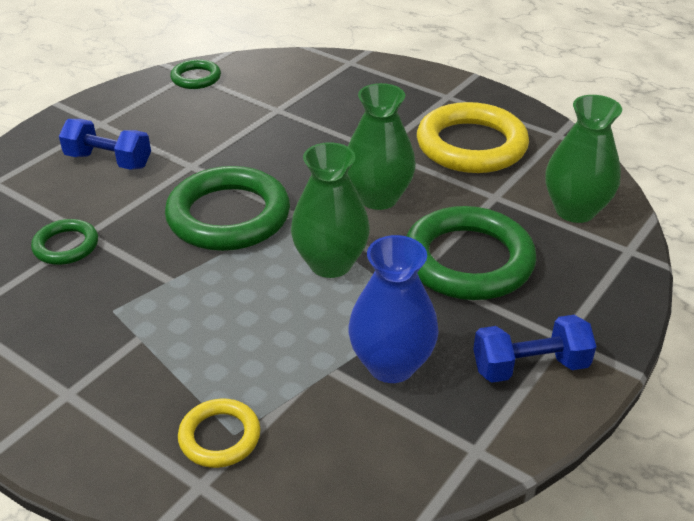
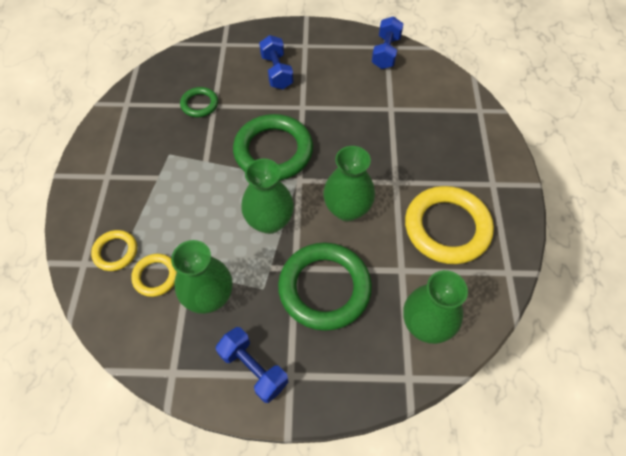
camera: 55 degrees right, 20 degrees up
(196, 78) = (386, 52): green ring -> blue dumbbell
(307, 407) = (156, 276): none -> yellow ring
(391, 365) = (209, 297): blue vase -> green vase

